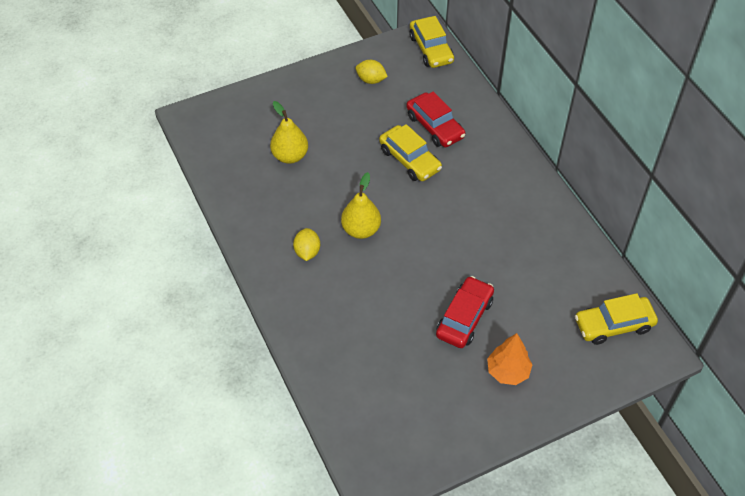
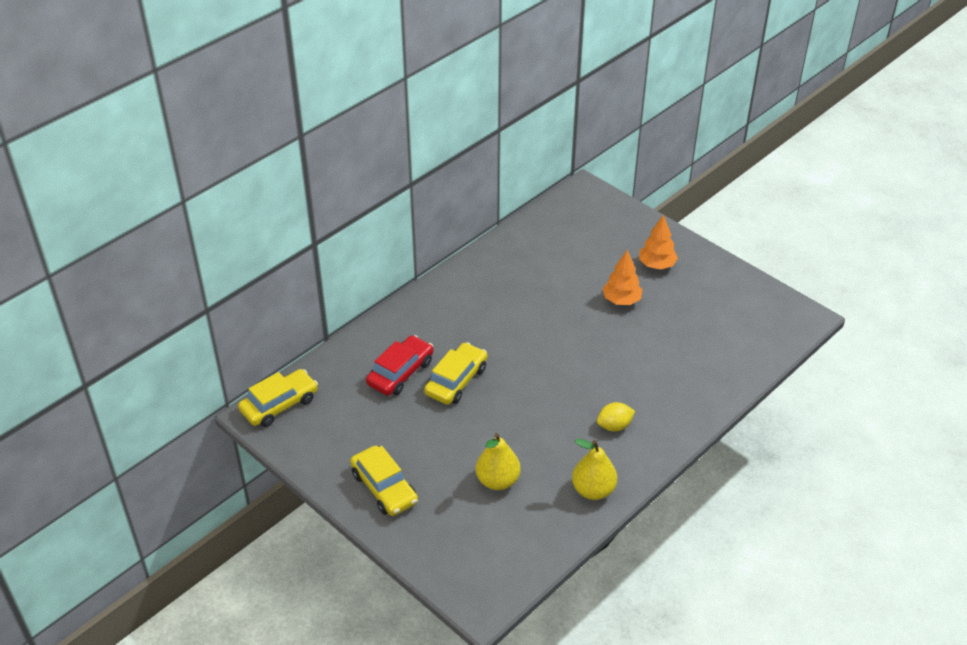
camera: 110 degrees left, 10 degrees down
(361, 230) = (565, 393): yellow pear -> yellow pear (593, 490)
(371, 80) = (350, 444): yellow lemon -> none
(464, 318) = (621, 300): red car -> orange tree
(613, 325) = (575, 216): yellow car -> yellow car (384, 488)

